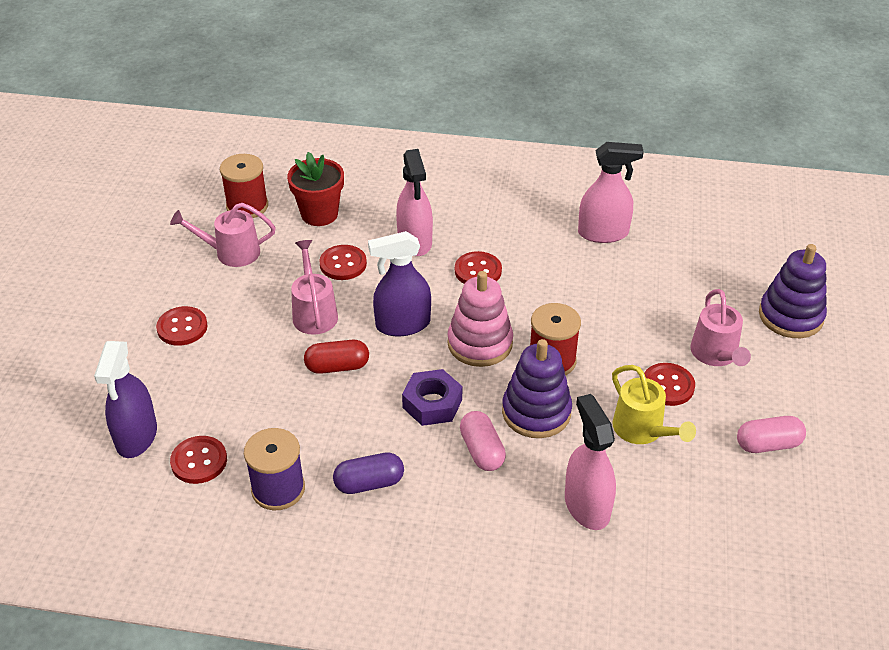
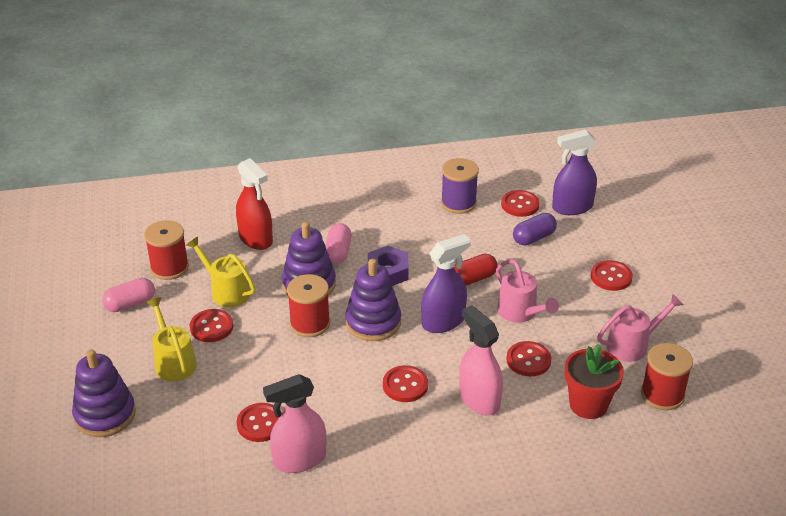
camera: 160 degrees right, 5 degrees down
(136, 437) = (572, 207): purple spray bottle -> purple spray bottle turned 90 degrees counterclockwise
(369, 483) = (403, 218): purple capsule -> purple capsule (533, 238)
(480, 343) = (373, 322): pink stacking toy -> purple stacking toy
(482, 451) = (338, 252): pink capsule -> pink capsule turned 45 degrees clockwise
(587, 506) = (256, 239): pink spray bottle -> red spray bottle
(632, 271) = (260, 424): none -> red button
(714, 489) = (169, 268): none -> red spool
(716, 355) = (173, 361): pink watering can -> yellow watering can

